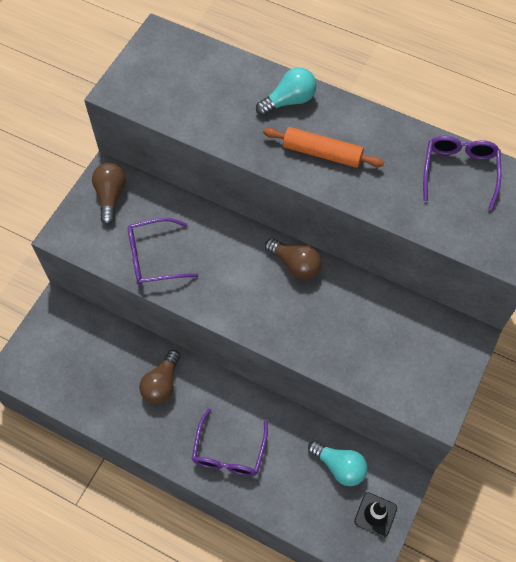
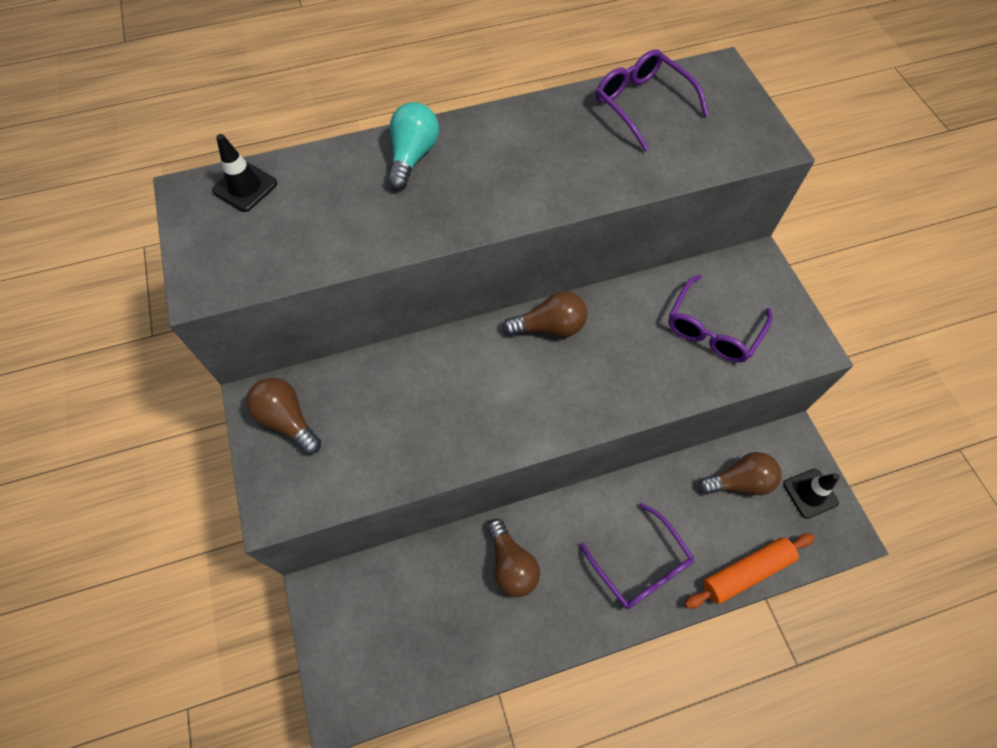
camera: 45 degrees left, 0 degrees up
(154, 257) = (405, 441): purple glasses -> purple glasses (712, 329)
(187, 52) = (245, 187): none -> black traffic cone
(322, 153) = (503, 180): orange rolling pin -> orange rolling pin (746, 572)
(339, 466) = (739, 481): turquoise light bulb -> brown light bulb

